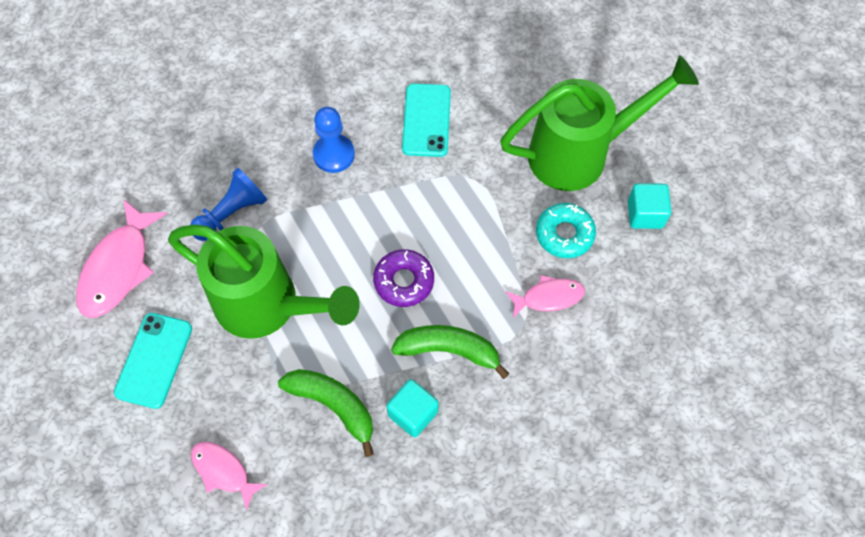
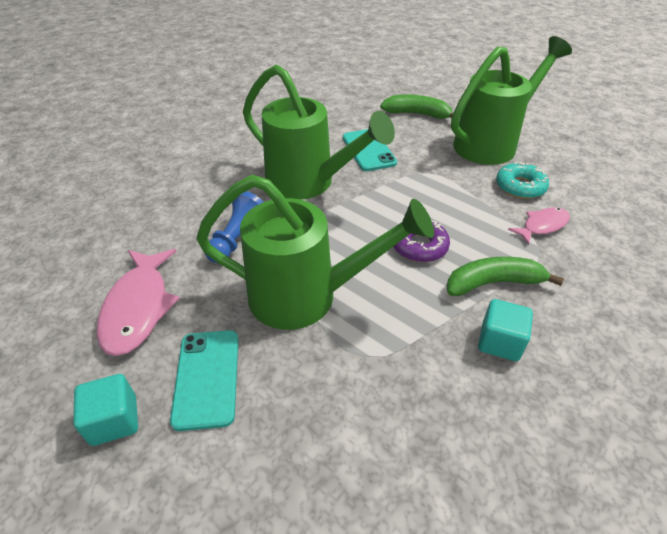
camera: 20 degrees left, 20 degrees down
(223, 471) = (338, 467): pink fish -> none
(333, 405) = (420, 360): green banana -> green banana (417, 114)
(334, 154) = (308, 183): blue pawn -> green watering can
(645, 214) = (565, 163): turquoise cube -> turquoise cube (114, 420)

